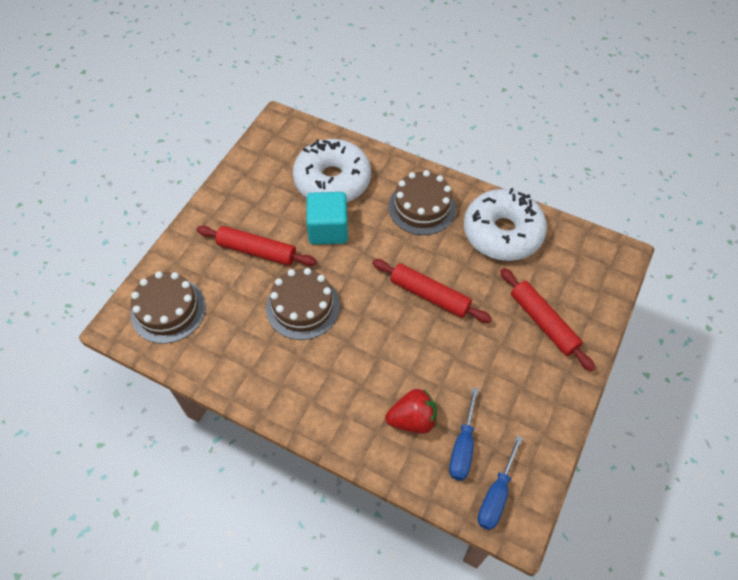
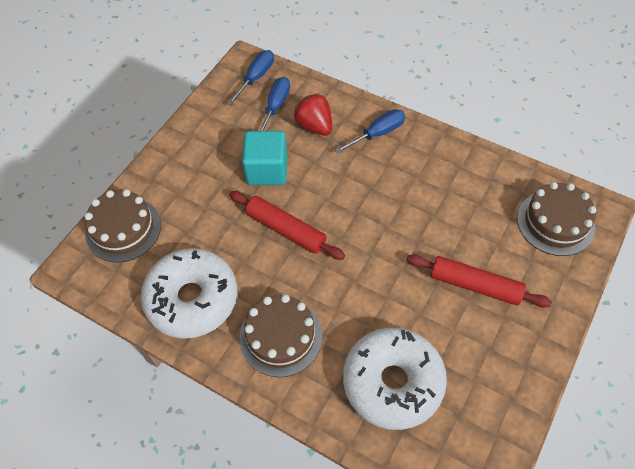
camera: 175 degrees left, 0 degrees up
(303, 307) = (417, 222): brown cake -> brown cake (123, 229)
(328, 229) = (395, 310): turquoise cube -> turquoise cube (267, 170)
(339, 410) = (377, 133): none -> blue screwdriver
(412, 419) = (314, 126): red strawberry -> red strawberry turned 60 degrees clockwise
(543, 322) = (178, 200): red rolling pin -> none

